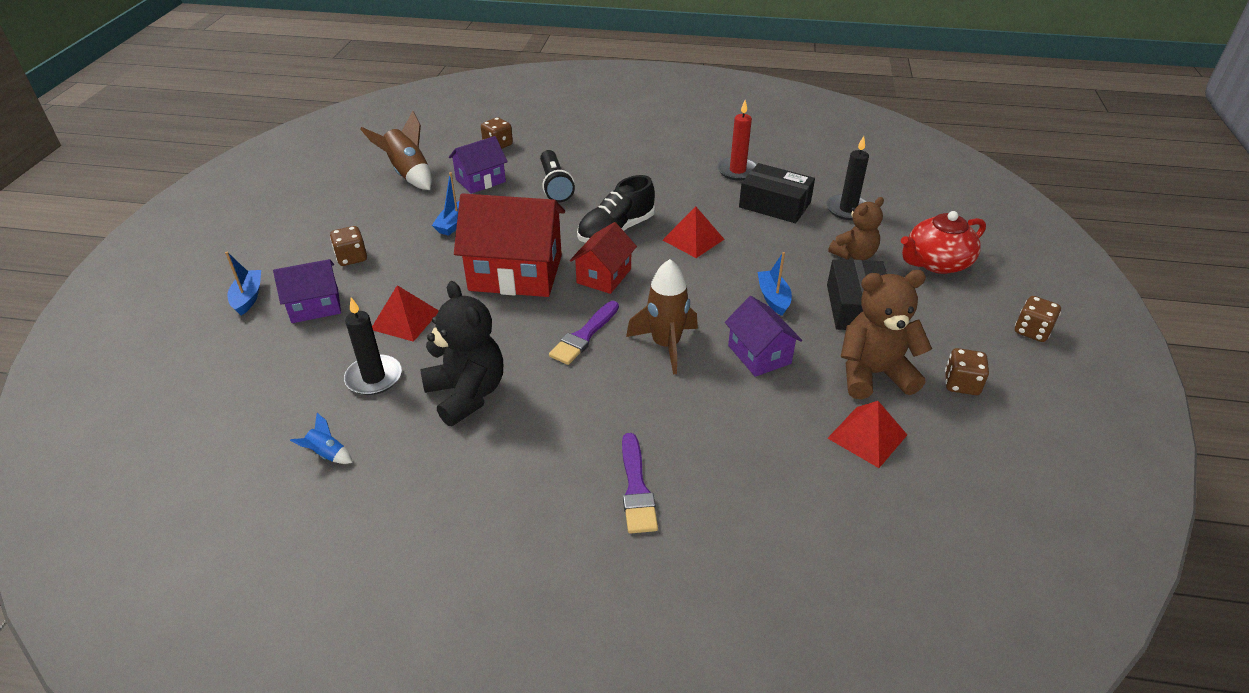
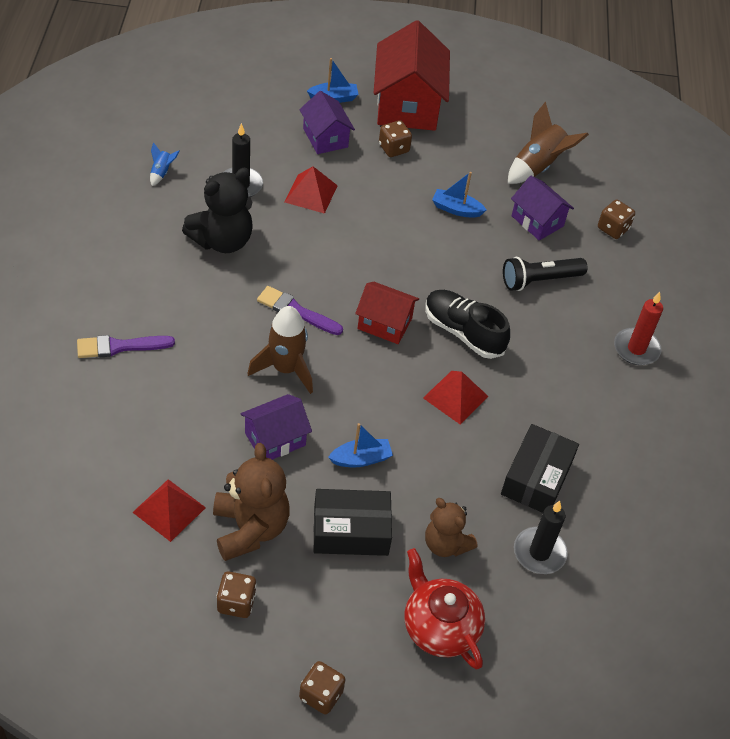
camera: 80 degrees right, 10 degrees up
(515, 273) = (383, 259): red house -> red house (407, 105)
(737, 171) = (605, 447): red candle -> red candle (636, 349)

